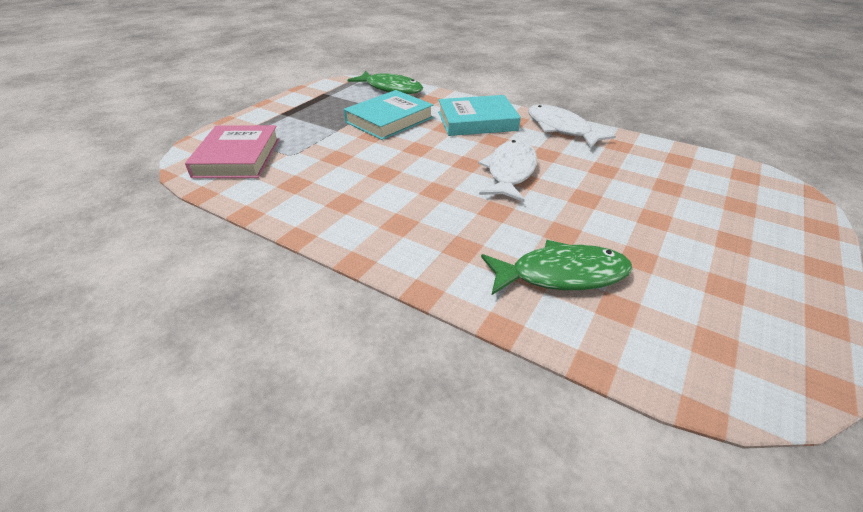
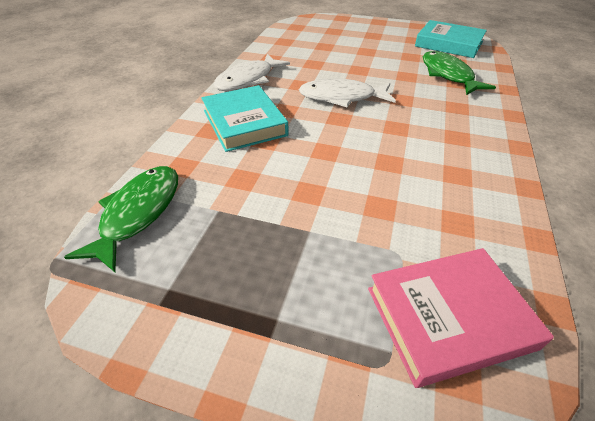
camera: 105 degrees left, 5 degrees up
(389, 120) = (260, 187): turquoise book -> turquoise book (449, 44)

